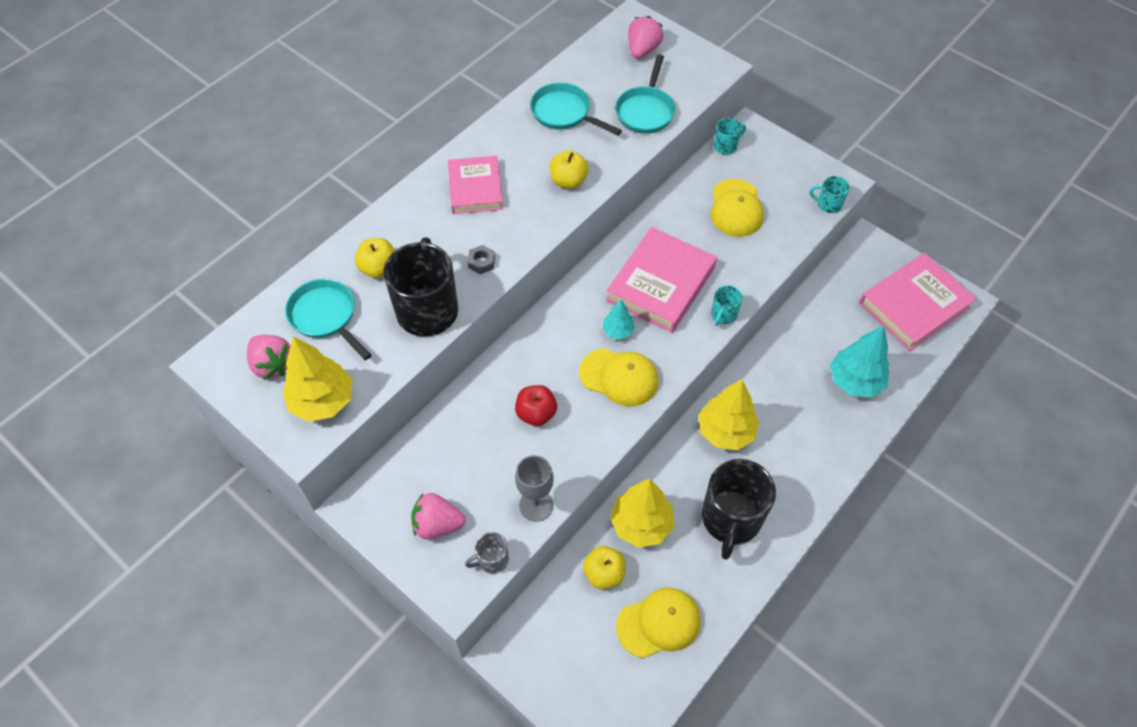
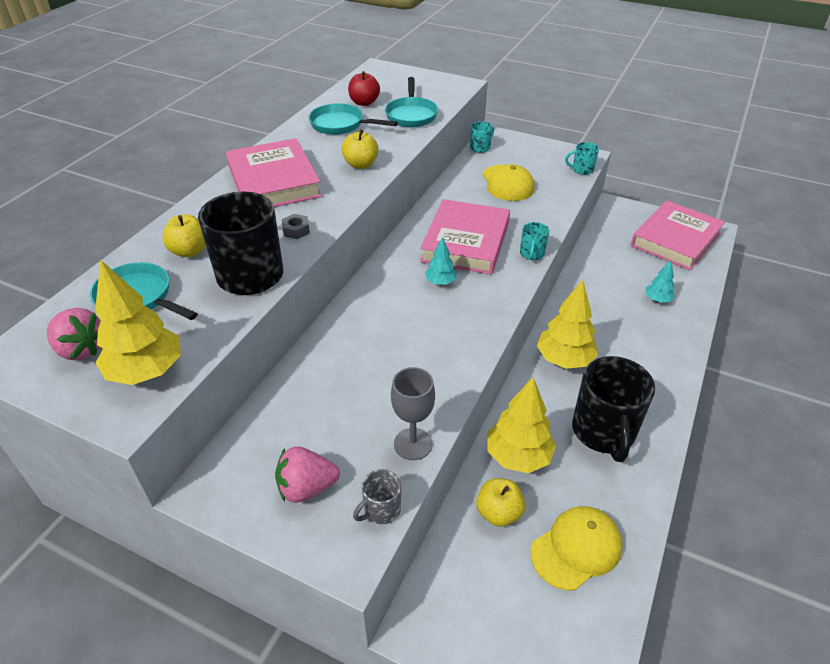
camera: 15 degrees left, 15 degrees down
(475, 188) = (274, 181): pink book -> pink book, size x1.53
(536, 413) = (384, 362): red apple -> red apple (364, 102)
(619, 377) = (456, 316): yellow cap -> none
(643, 50) = (393, 82): pink strawberry -> none
(854, 381) = (657, 300): turquoise tree -> turquoise tree, size x0.53

